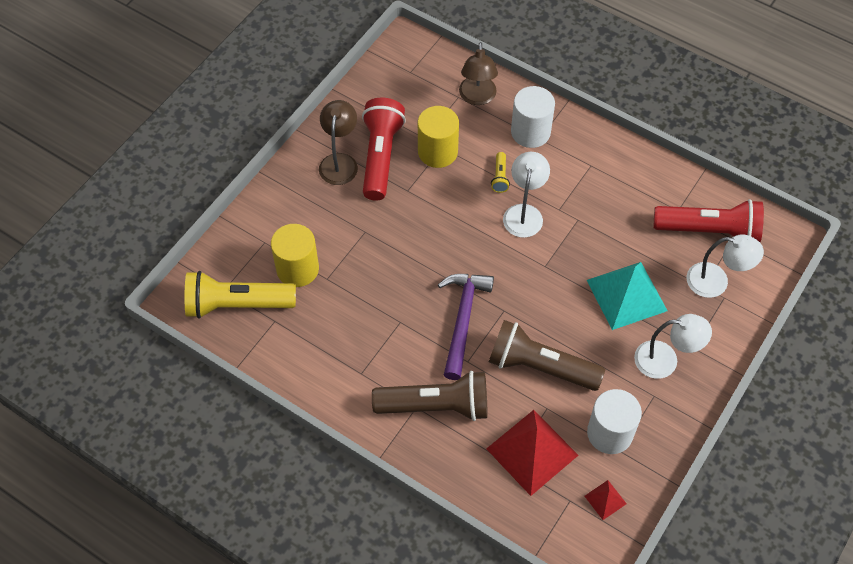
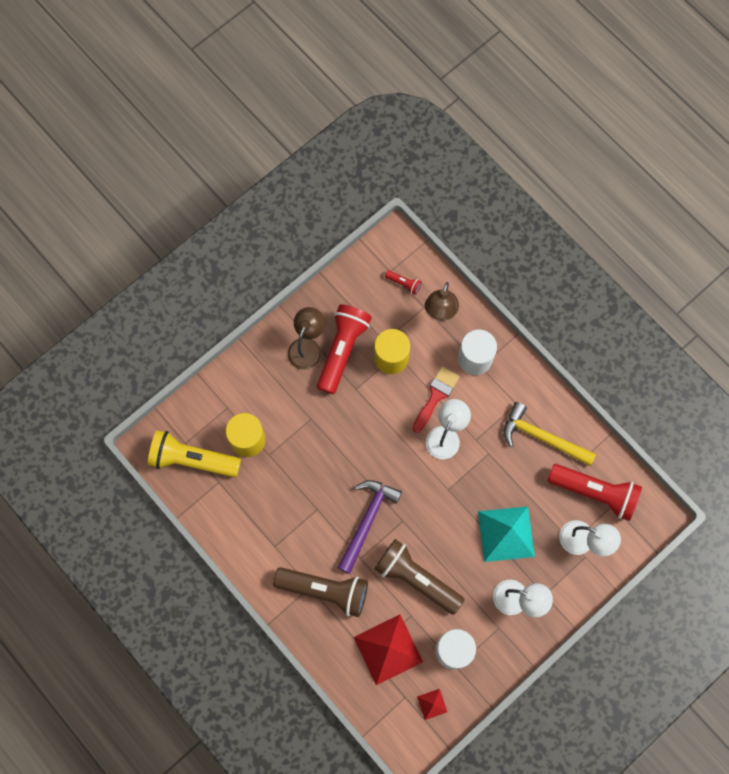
camera: 15 degrees right, 15 degrees up
(429, 80) = (404, 284): none -> red flashlight
(500, 177) = (436, 396): yellow flashlight -> red brush
(631, 190) = (542, 437): none -> yellow hammer

